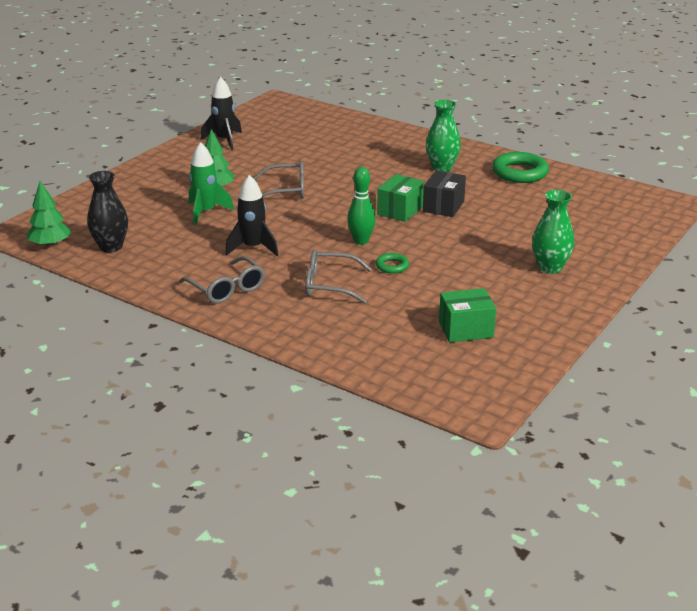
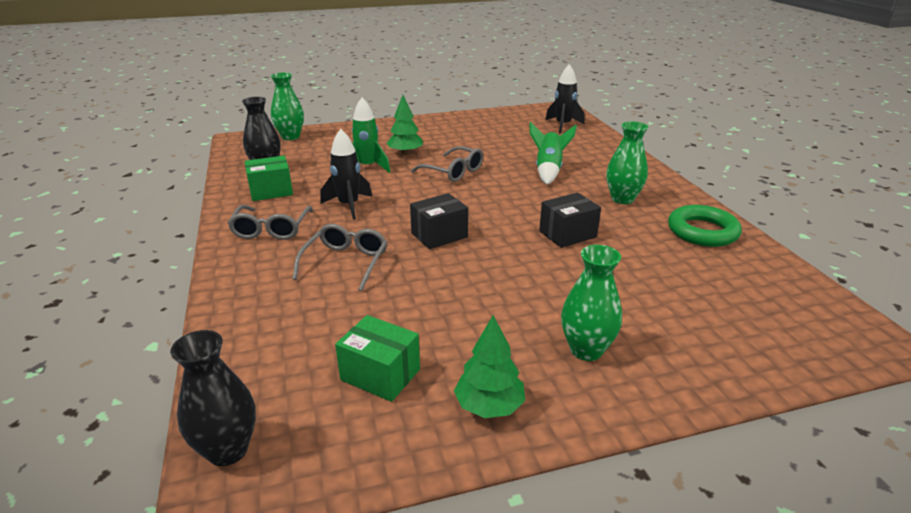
camera: 40 degrees right, 0 degrees up
(50, 245) = (238, 153): green tree -> green tree (489, 406)
(70, 211) = (290, 137): none -> green vase
(224, 140) = (472, 123): black rocket -> black rocket (563, 125)
(329, 285) = (345, 262): grey glasses -> grey glasses turned 60 degrees clockwise
(357, 163) = (548, 170): none -> green rocket
(361, 241) = (439, 235): green bowling pin -> black box
(392, 266) = (426, 270): green ring -> none
(400, 210) = (519, 222): green box -> green box (271, 191)
(449, 397) = (228, 450): none -> black vase

